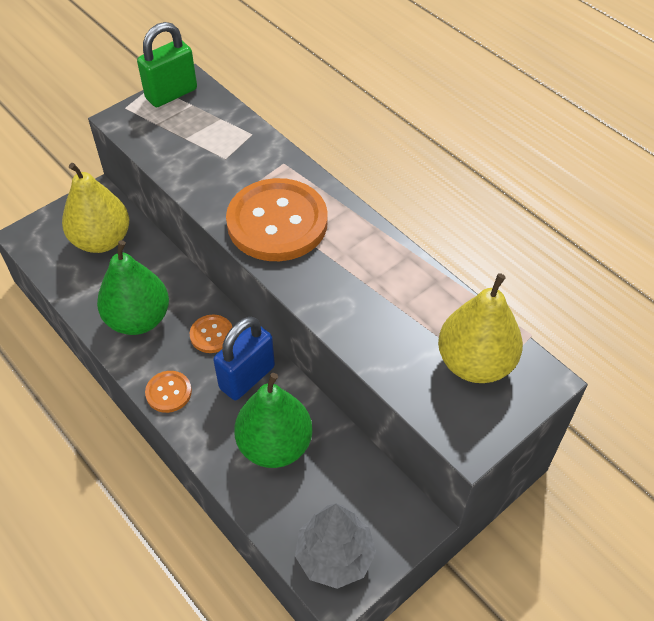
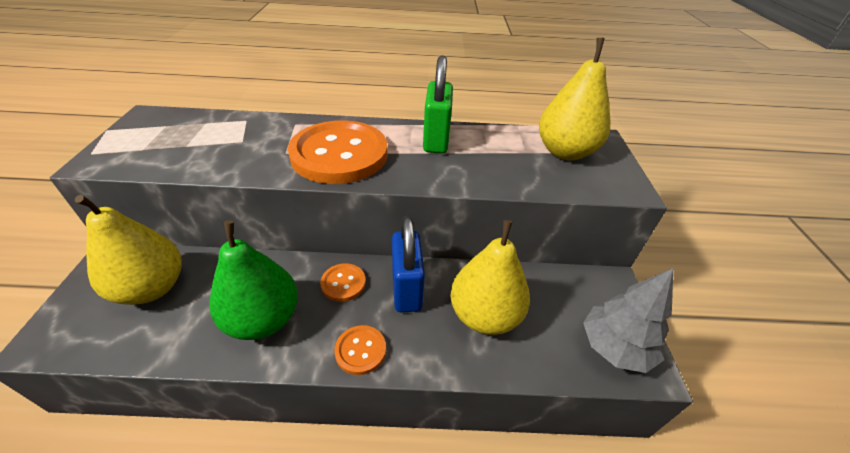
camera: 50 degrees left, 10 degrees down
(171, 94) = (135, 127): green padlock -> green padlock (436, 140)
(275, 445) = (484, 315): green pear -> yellow pear

